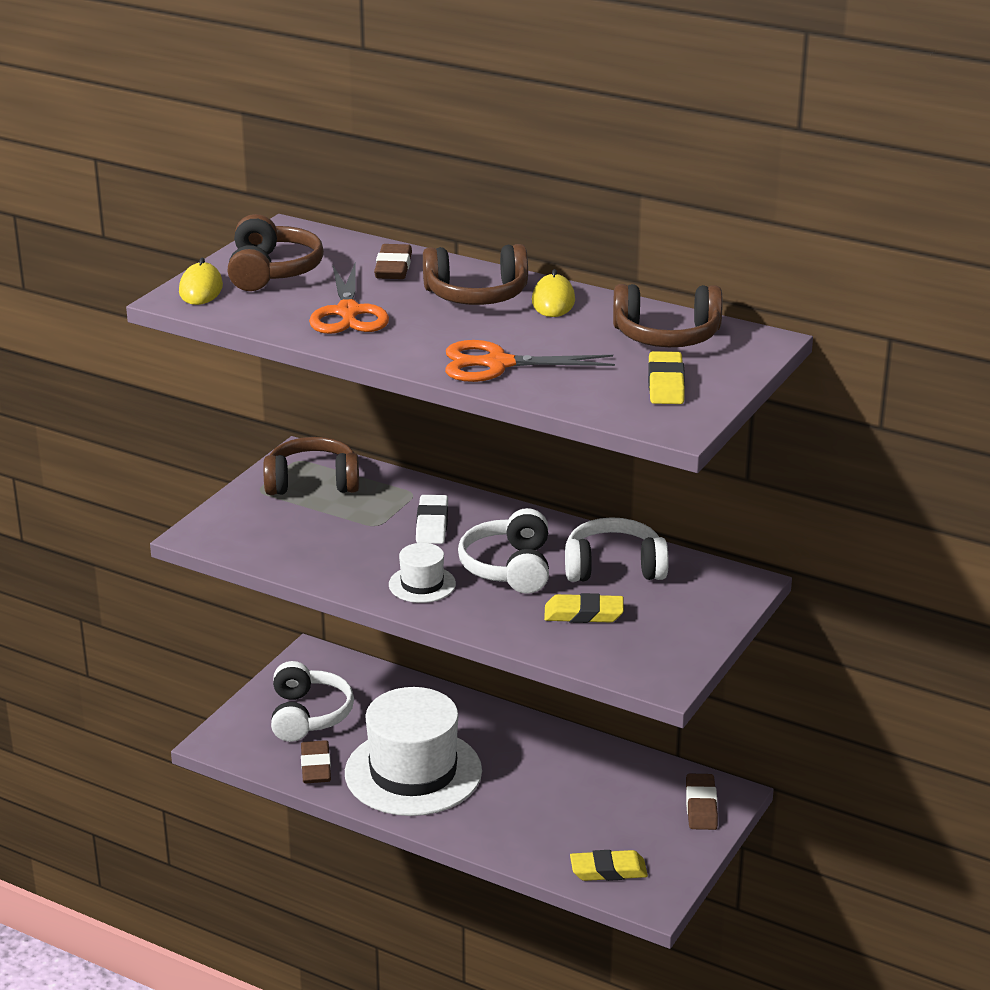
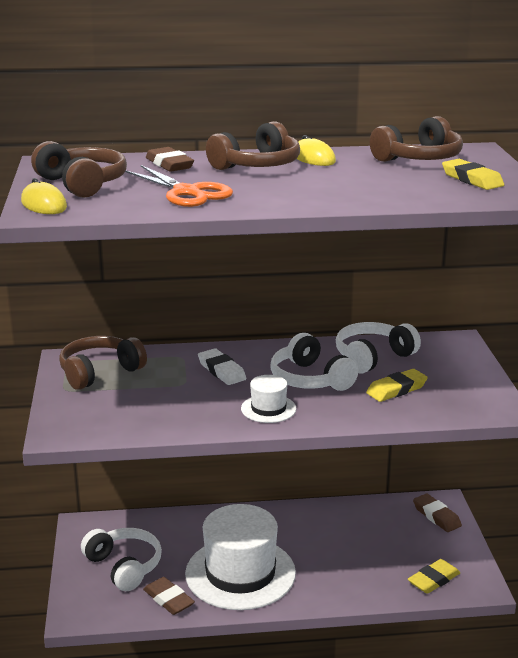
camera: 35 degrees left, 5 degrees down
(498, 364) = (349, 194): orange scissors -> none

